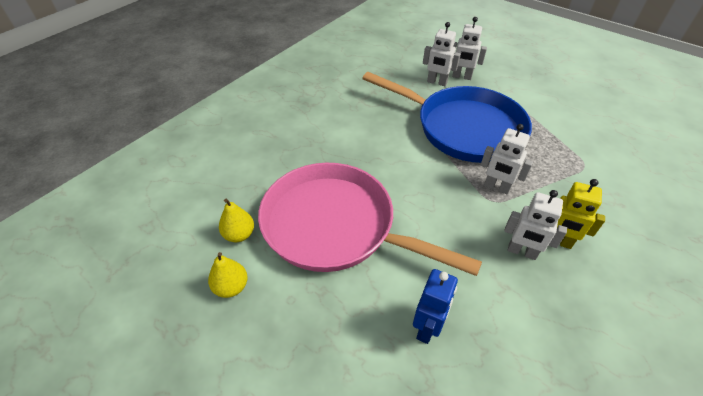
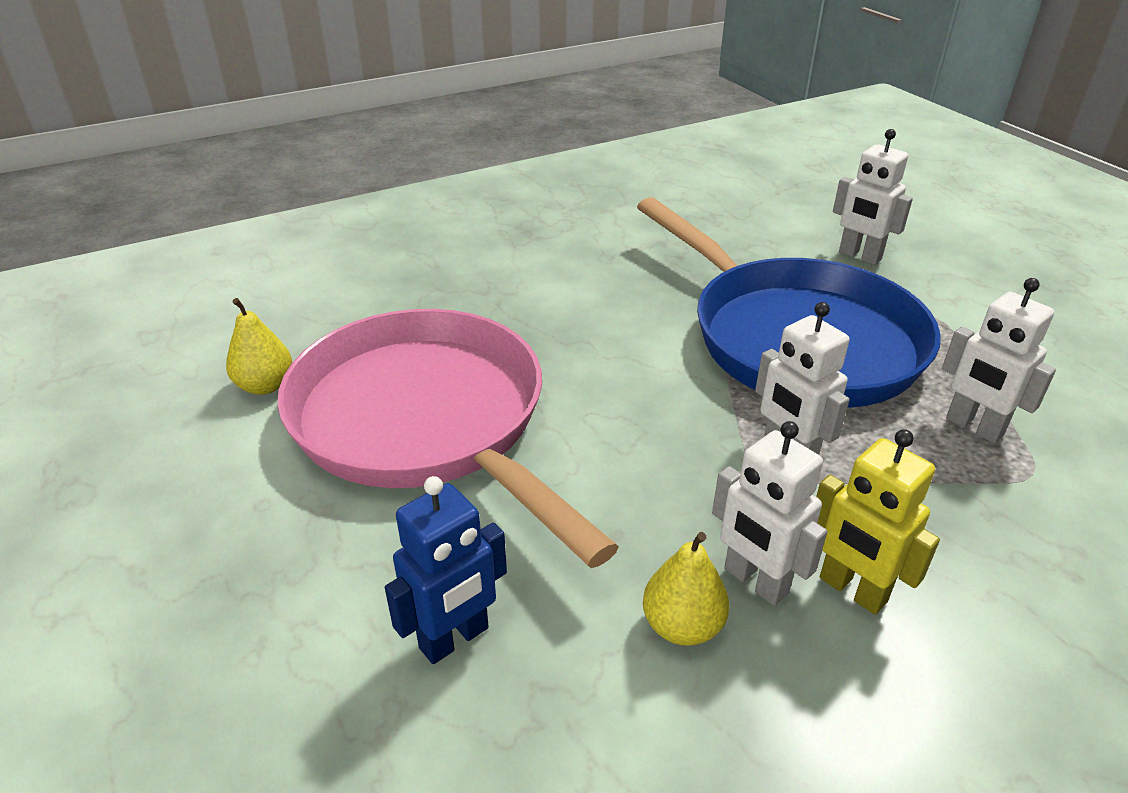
camera: 25 degrees right, 10 degrees down
(231, 287) = (190, 454): yellow pear -> yellow pear (682, 626)
(437, 82) = (799, 254): white robot -> white robot (973, 427)

